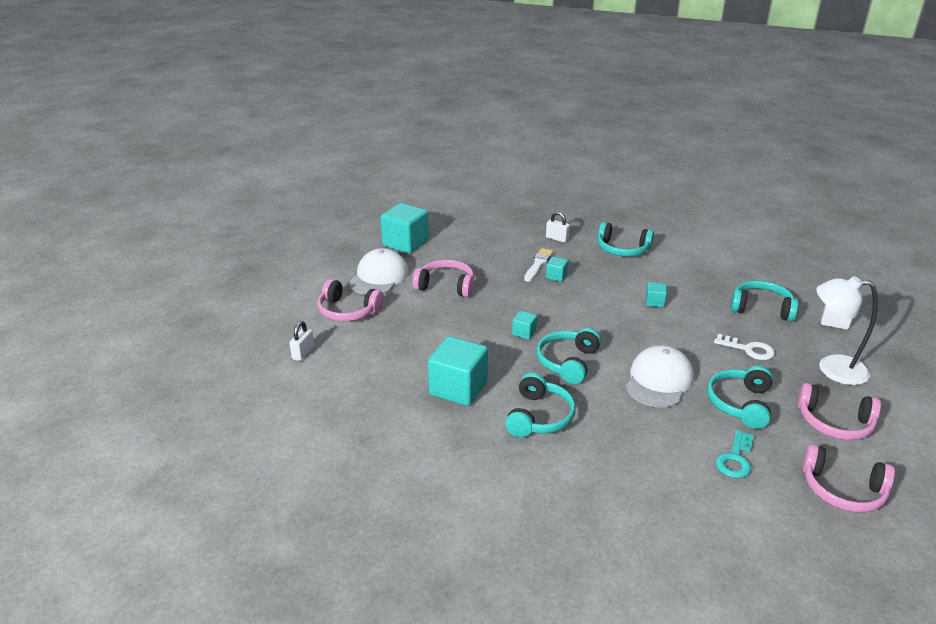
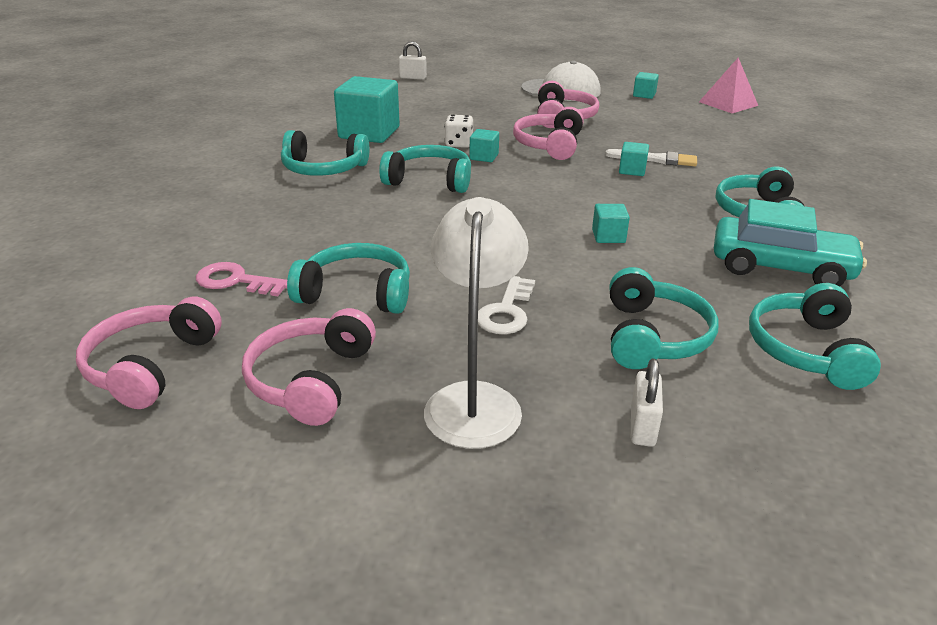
camera: 80 degrees right, 0 degrees up
(348, 311) = (489, 85): pink headphones -> pink headphones (549, 145)
(405, 243) = (644, 95): turquoise cube -> turquoise cube, size x0.47
(437, 216) = (728, 103): none -> pink pyramid
(494, 342) = (459, 144): none -> white dice
(557, 238) = (742, 168): white padlock -> none
(659, 380) = (402, 235): white cap -> none
(685, 258) = (780, 267): none -> turquoise car
(735, 459) = (236, 281): turquoise key -> pink key
(762, 272) = (806, 350): none -> turquoise headphones

